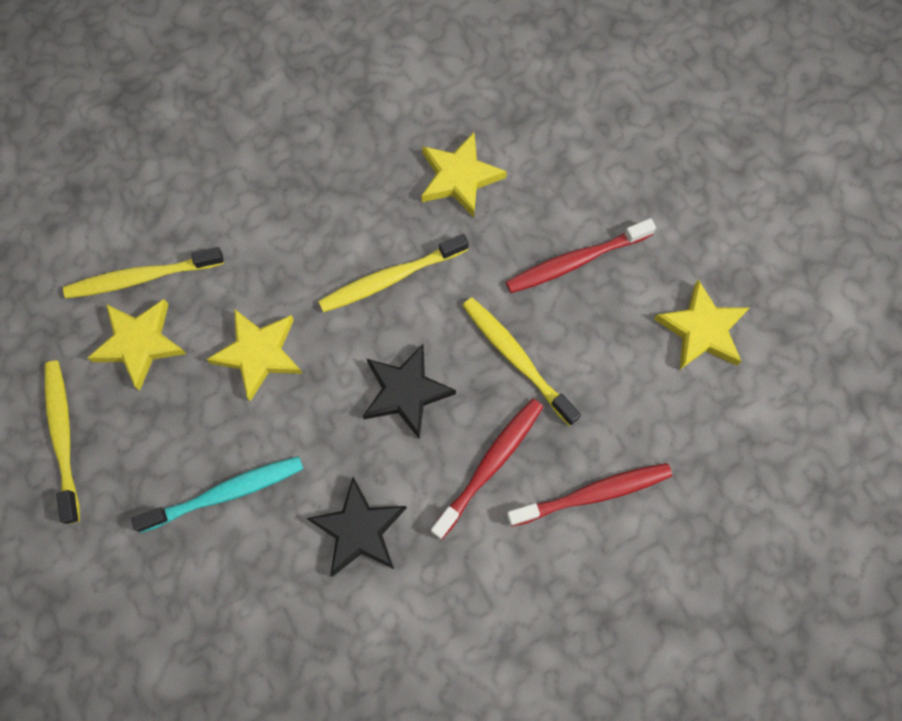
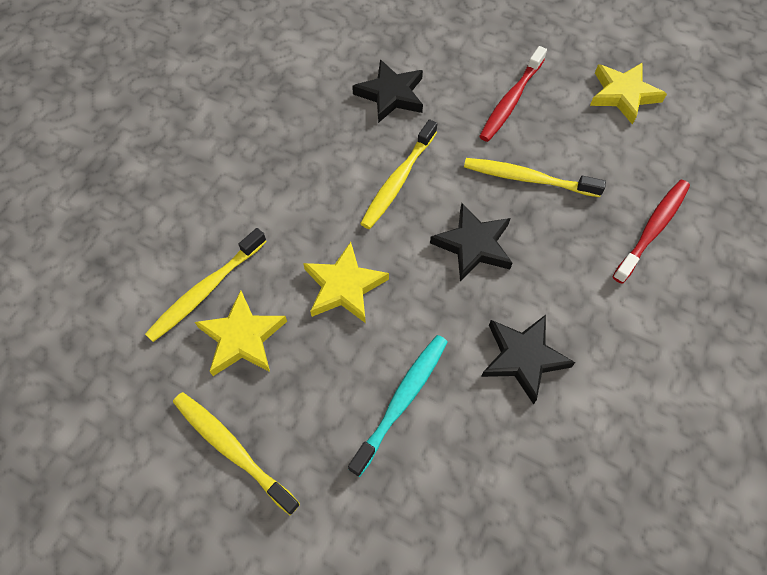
camera: 35 degrees left, 10 degrees down
(459, 178) = (391, 95): yellow star -> black star
(490, 465) = (572, 254): red toothbrush -> none

